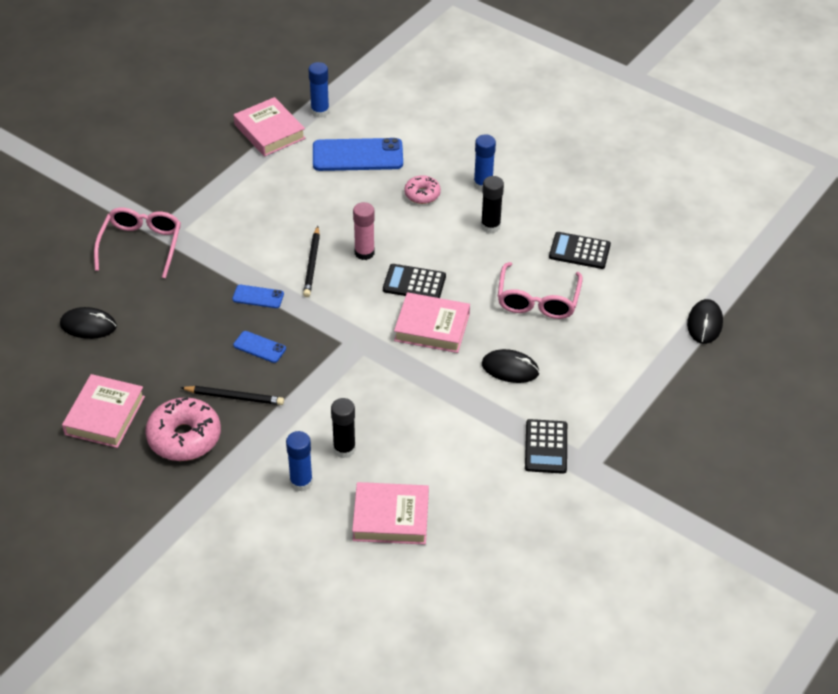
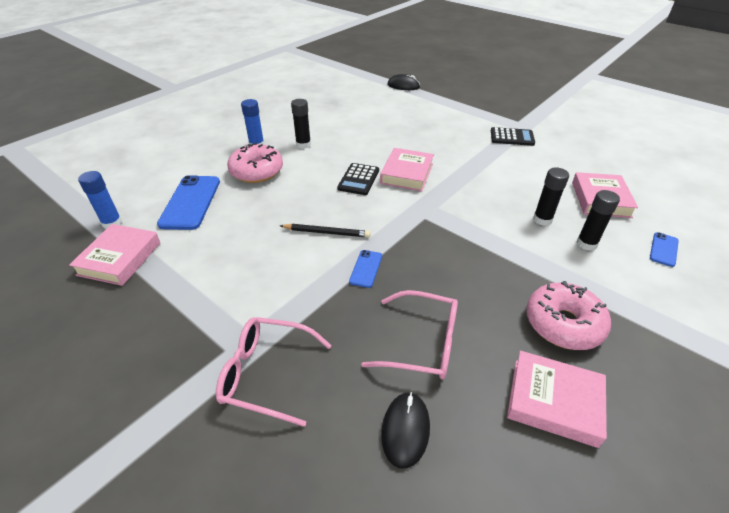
camera: 85 degrees left, 5 degrees down
(234, 397) = (500, 285): black pencil -> none
(259, 347) = (433, 268): blue phone -> blue phone (663, 249)
(269, 131) = (120, 258): pink book -> pink book turned 45 degrees counterclockwise
(301, 482) = (586, 244): blue glue stick -> black glue stick
(364, 253) = (318, 202): pink glue stick -> none
(422, 194) = (257, 171): pink donut -> pink donut, size x1.78
(510, 368) = (445, 145): black mouse -> none
(538, 300) = (381, 132): pink glasses -> pink glasses (422, 343)
(579, 251) = (337, 115): black calculator -> none

